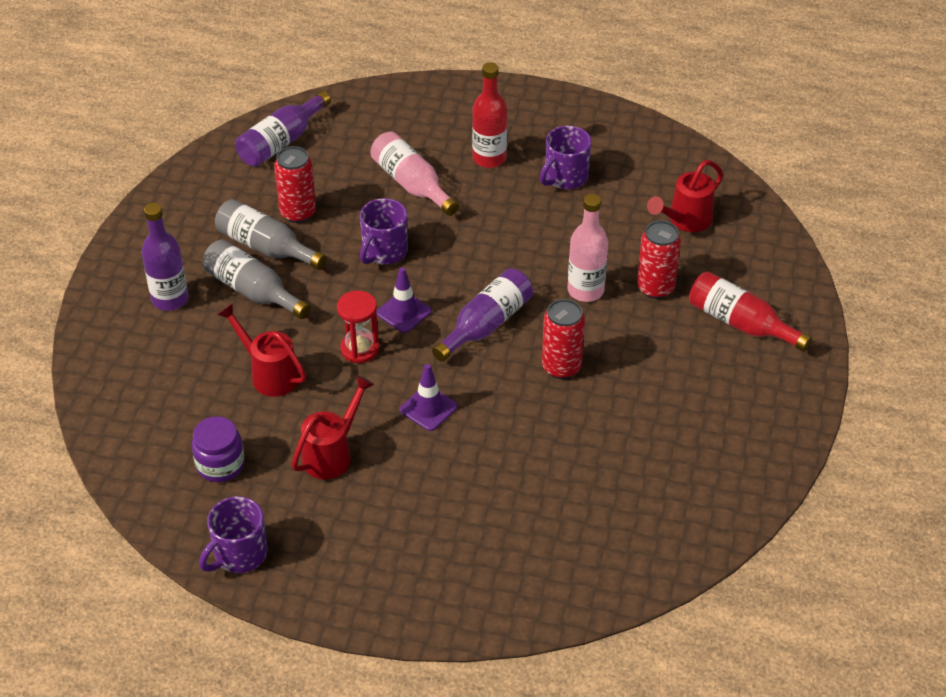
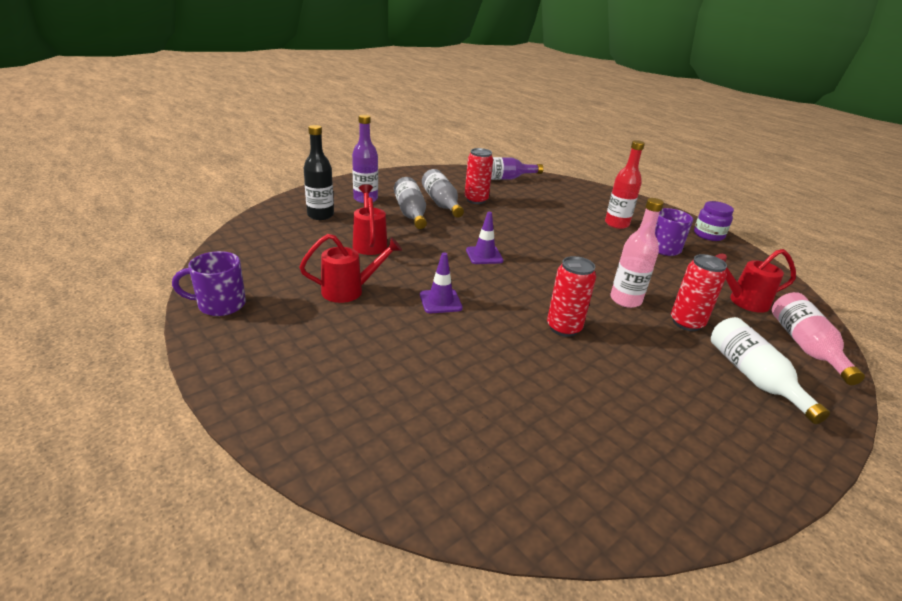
camera: 35 degrees right, 15 degrees down
(158, 365) = (320, 215): none -> black bottle
(220, 465) = (282, 263): purple jar -> purple jar (708, 235)
(360, 349) = (435, 257): red hourglass -> none
(384, 251) = (505, 230): purple mug -> none
(411, 184) = (555, 215): pink bottle -> pink bottle (805, 346)
(486, 324) = (532, 283): purple bottle -> none
(740, 323) = (753, 377): red bottle -> white bottle

